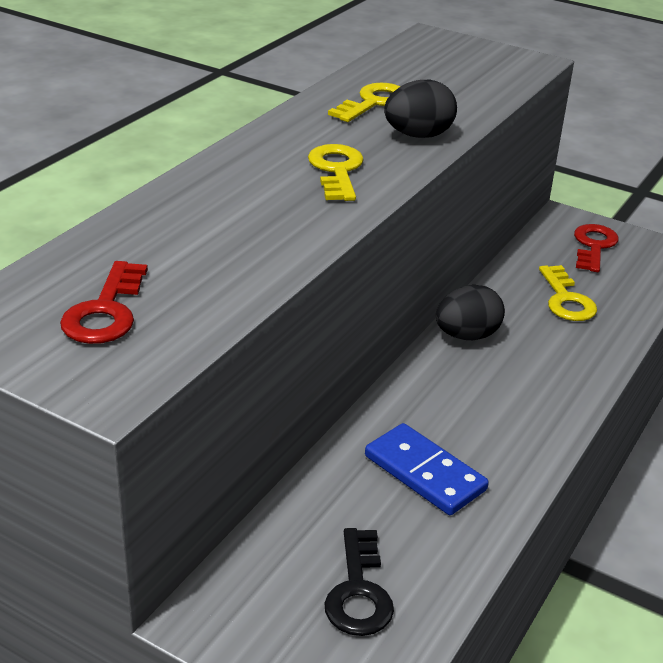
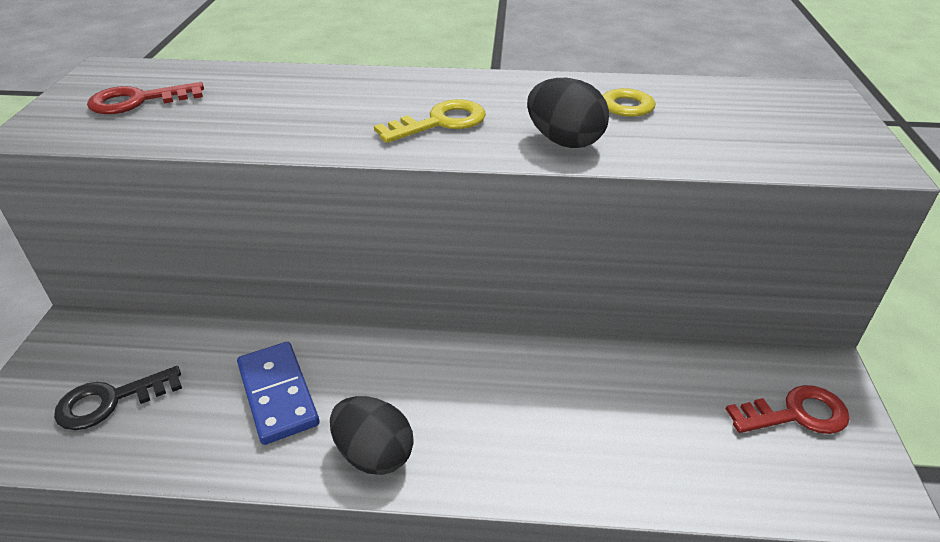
camera: 65 degrees right, 5 degrees up
(425, 473) = (278, 394): blue domino -> blue domino turned 45 degrees counterclockwise
(467, 336) = (511, 359): black egg -> black egg (374, 454)
(566, 300) = (651, 419): yellow key -> none

